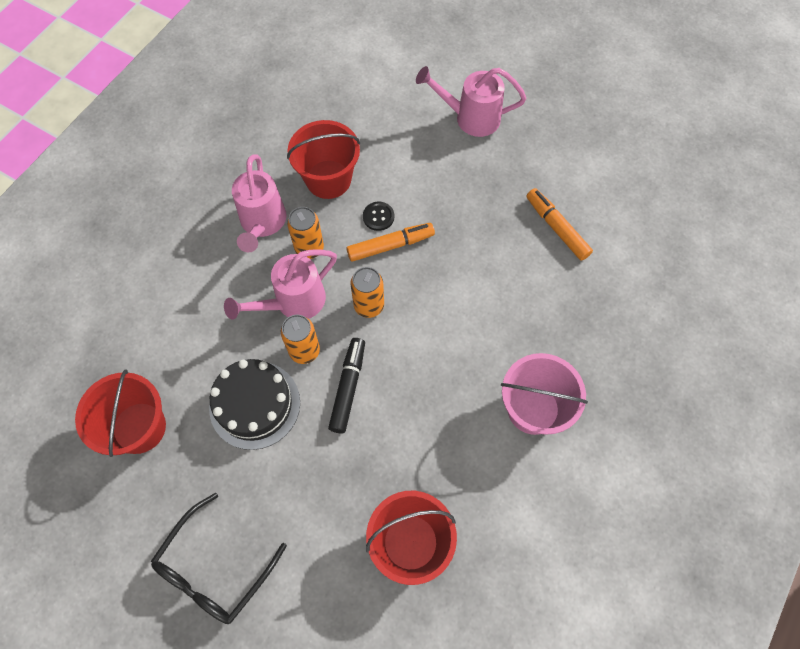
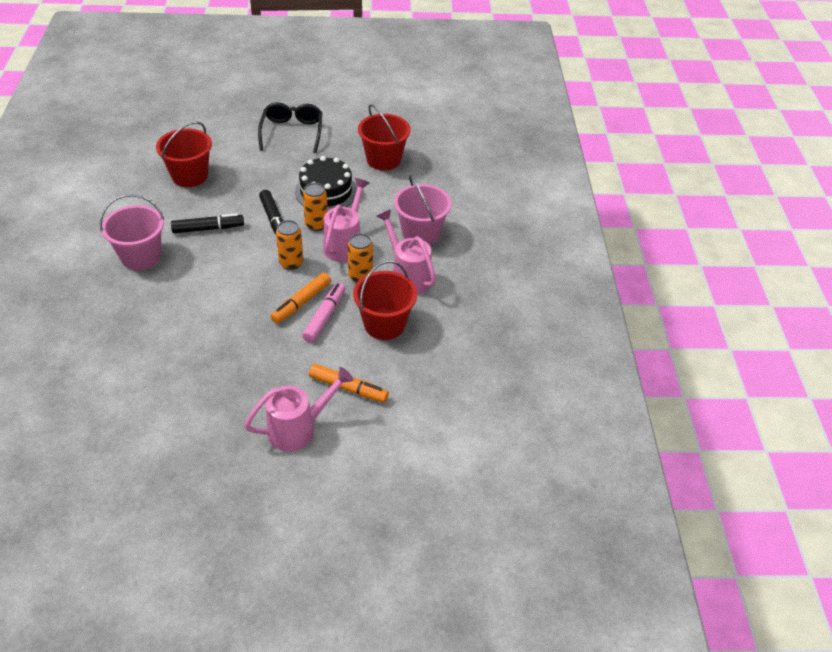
camera: 145 degrees right, 20 degrees down
(201, 273) = (421, 233): none -> pink bucket
(378, 217) = (325, 316): black button -> pink marker
(433, 415) = (208, 228): none -> black marker
(556, 228) = (171, 372): orange marker -> orange marker (348, 388)

